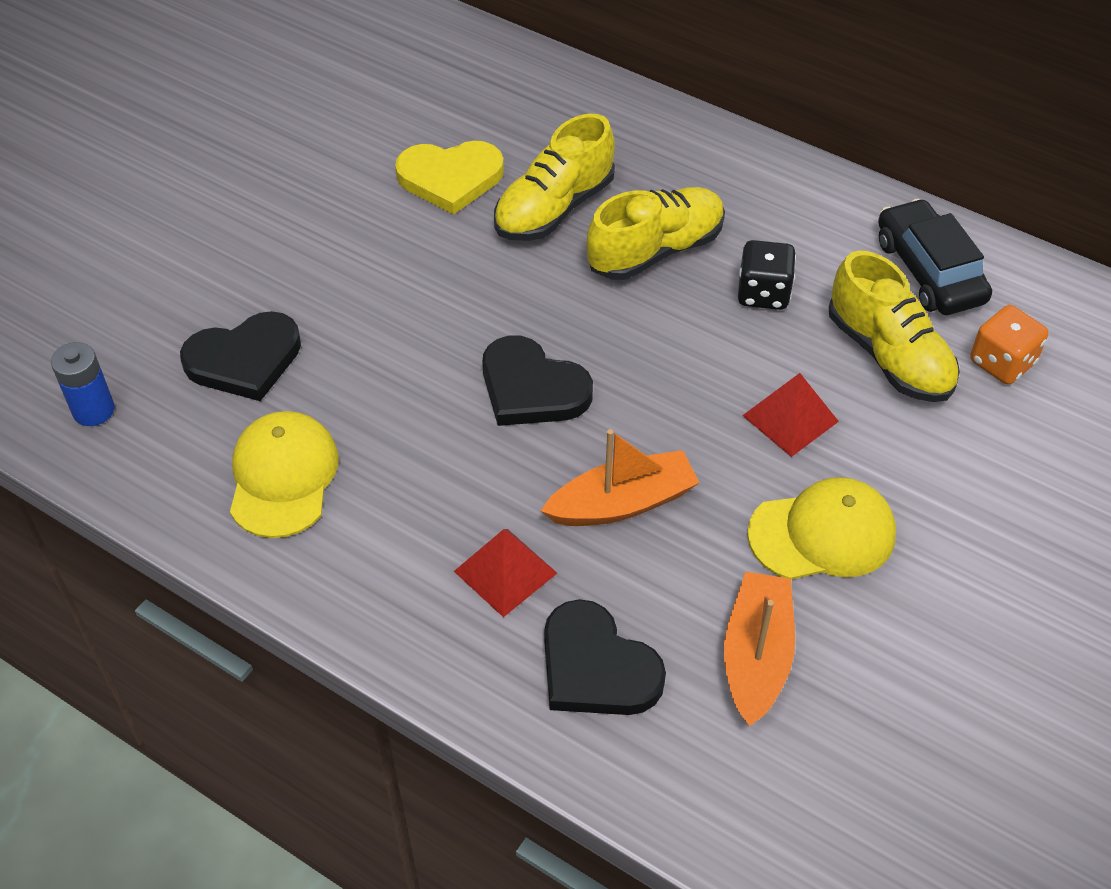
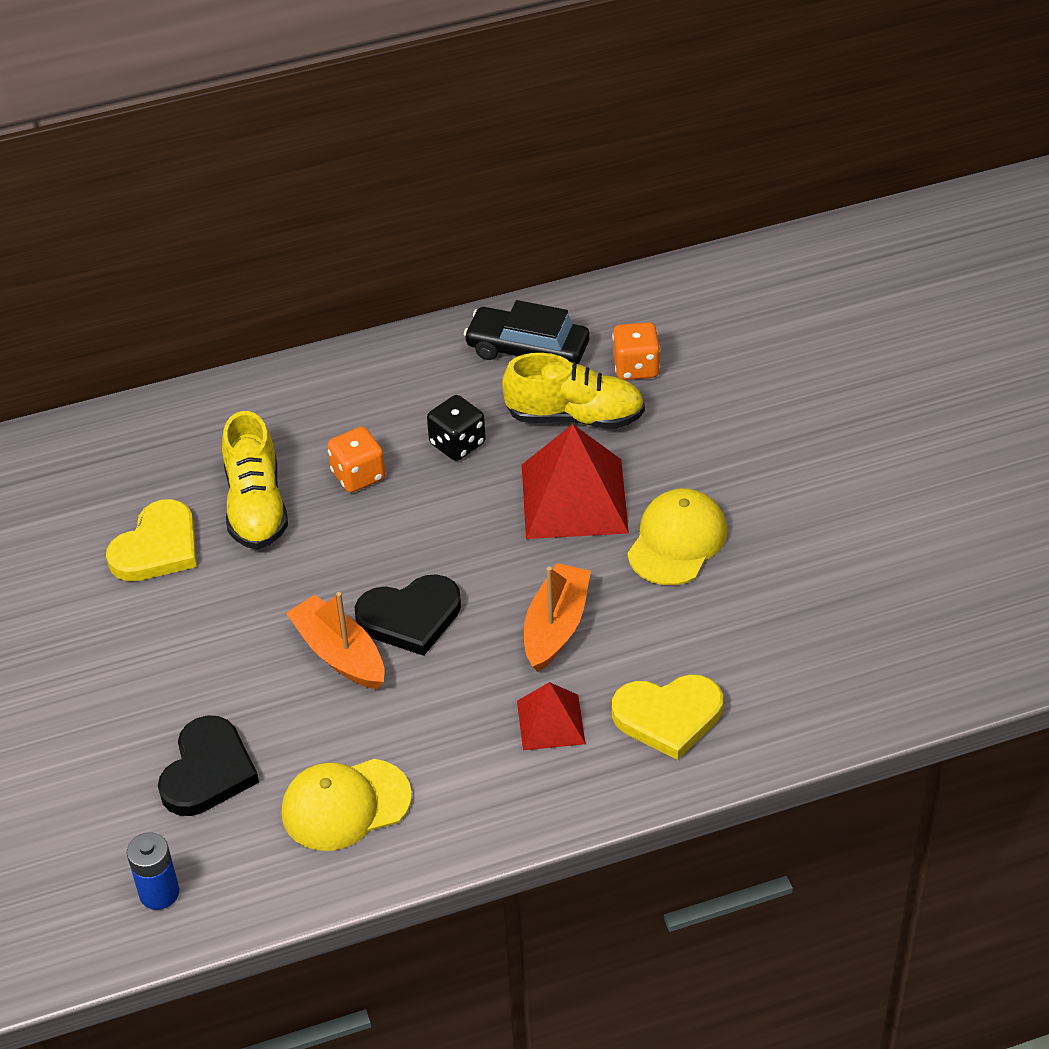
camera: 50 degrees left, 5 degrees down
(283, 477) = (345, 805): yellow cap -> yellow cap turned 60 degrees counterclockwise
(596, 667) = (668, 717): black heart -> yellow heart
(655, 250) = (358, 475): yellow shoe -> orange dice
(756, 656) = (734, 631): orange boat -> orange boat (339, 654)
(790, 418) = (574, 498): red pyramid -> red pyramid, size x1.78

